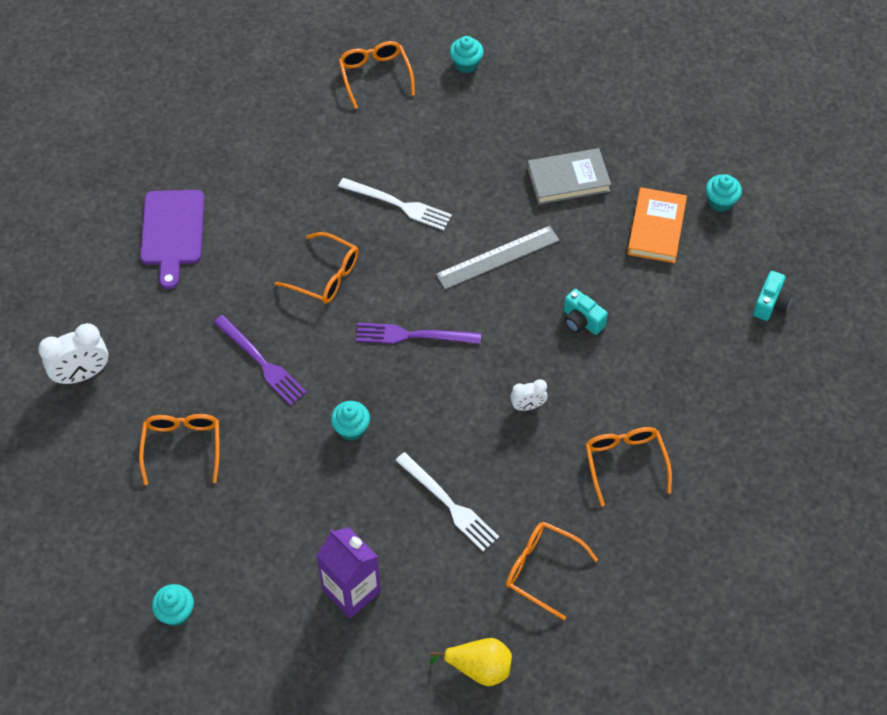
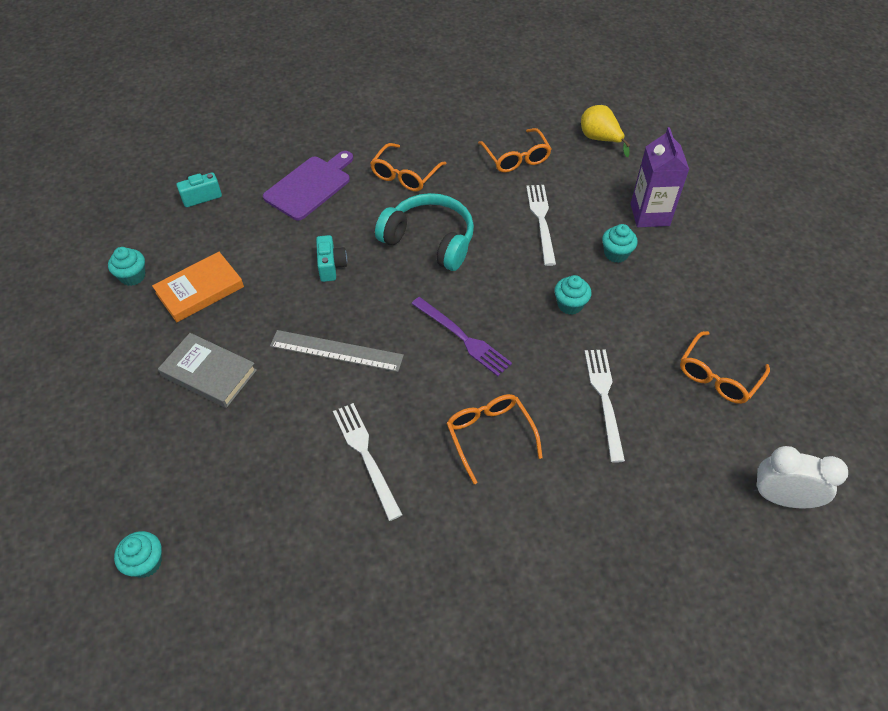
camera: 140 degrees left, 5 degrees down
(172, 232) = (603, 591): purple cutting board -> purple cutting board (310, 186)
(176, 612) = (787, 272): turquoise cupcake -> turquoise cupcake (616, 254)
(261, 362) = (604, 399): purple fork -> white fork
(375, 75) = (241, 626): orange glasses -> none
(527, 406) = (429, 240): white clock -> turquoise headphones

